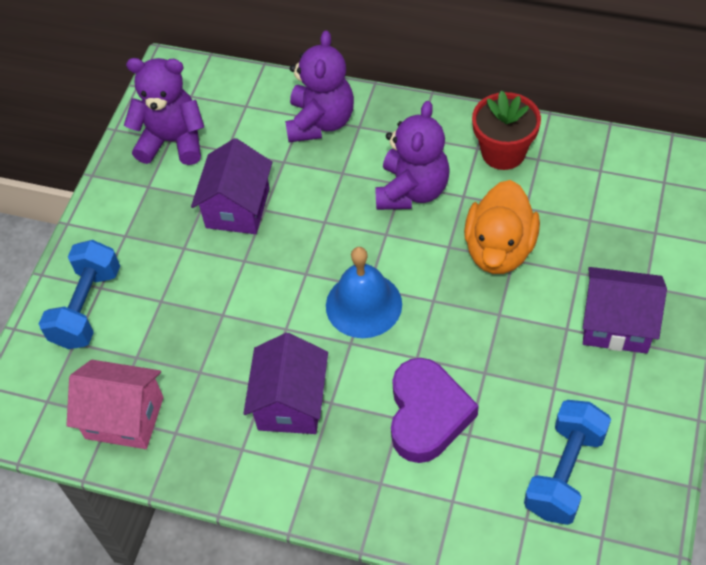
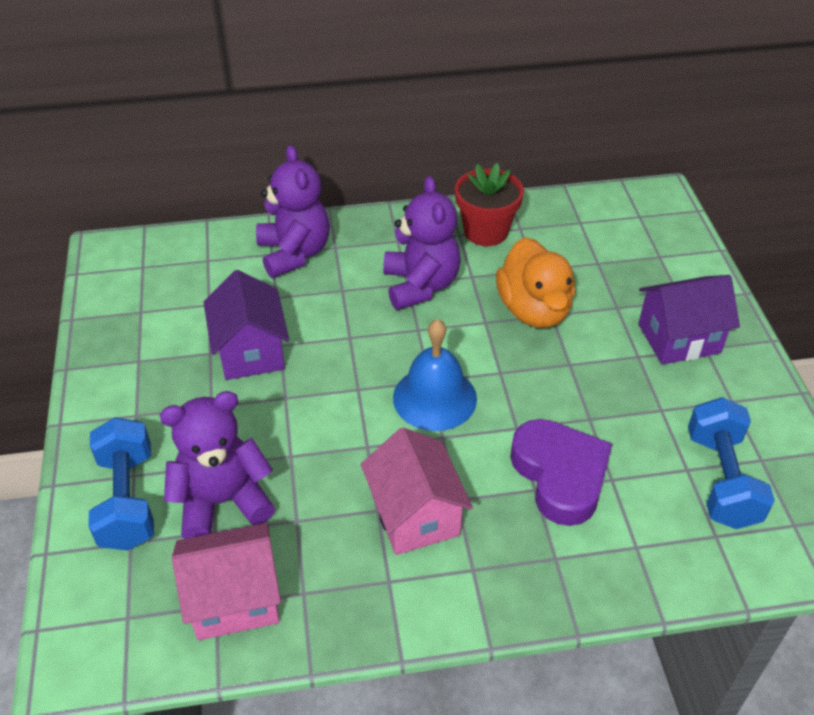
camera: 30 degrees left, 10 degrees down
(173, 141) = (144, 312): purple teddy bear -> purple teddy bear (222, 501)
(291, 403) = (415, 515): purple house -> pink house

